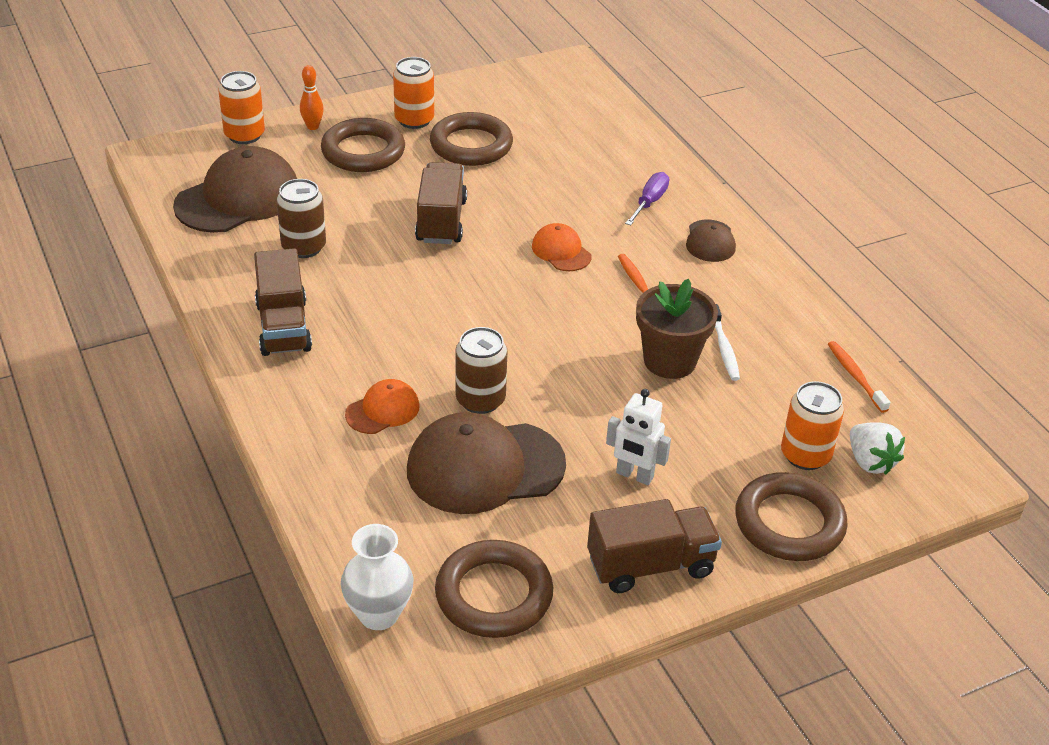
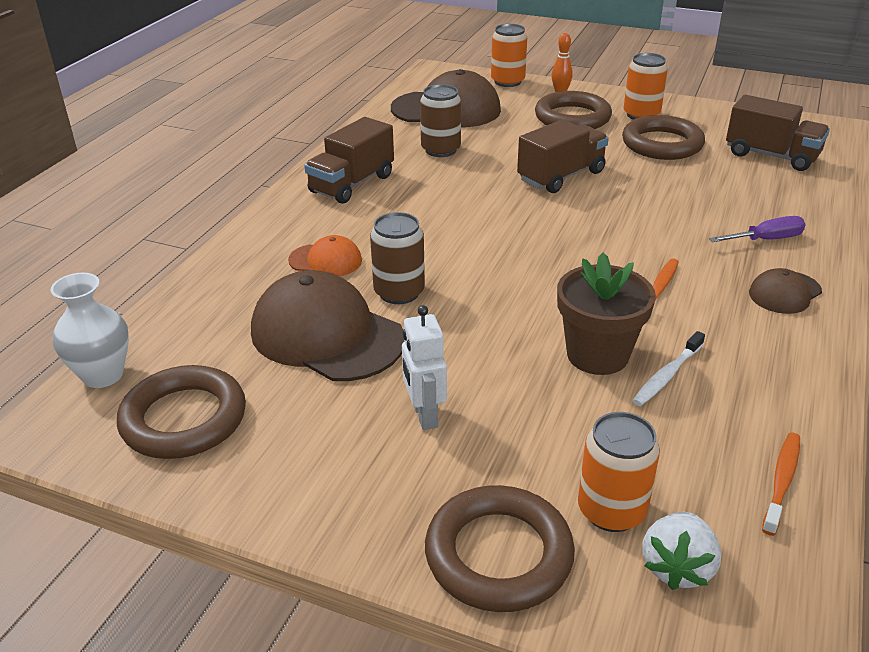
camera: 50 degrees right, 5 degrees down
(561, 251) = (626, 235): orange cap -> none
(650, 565) = (321, 489): brown truck -> brown truck (771, 156)

